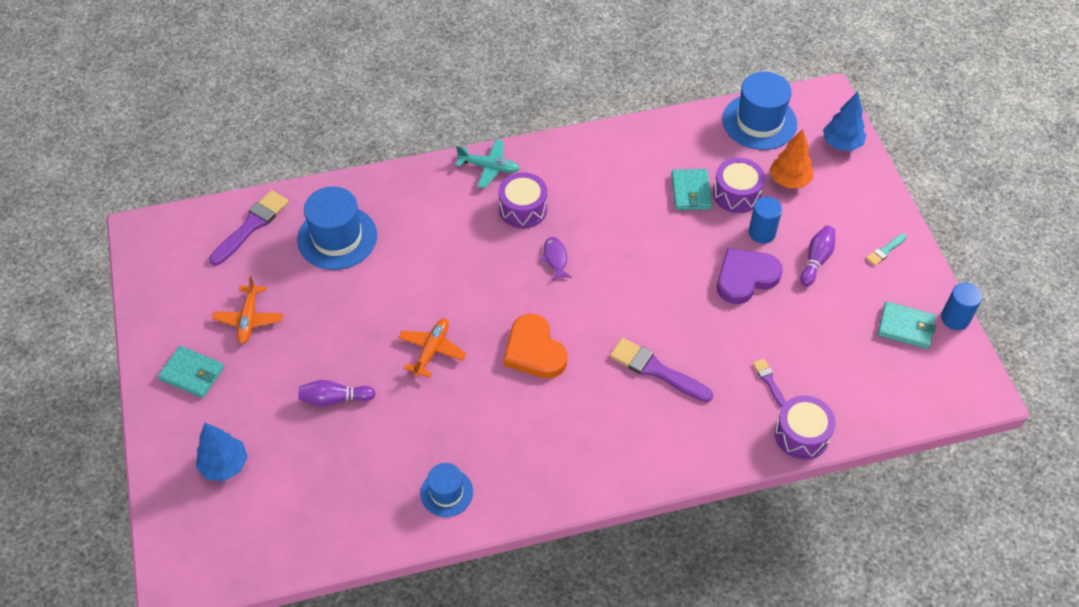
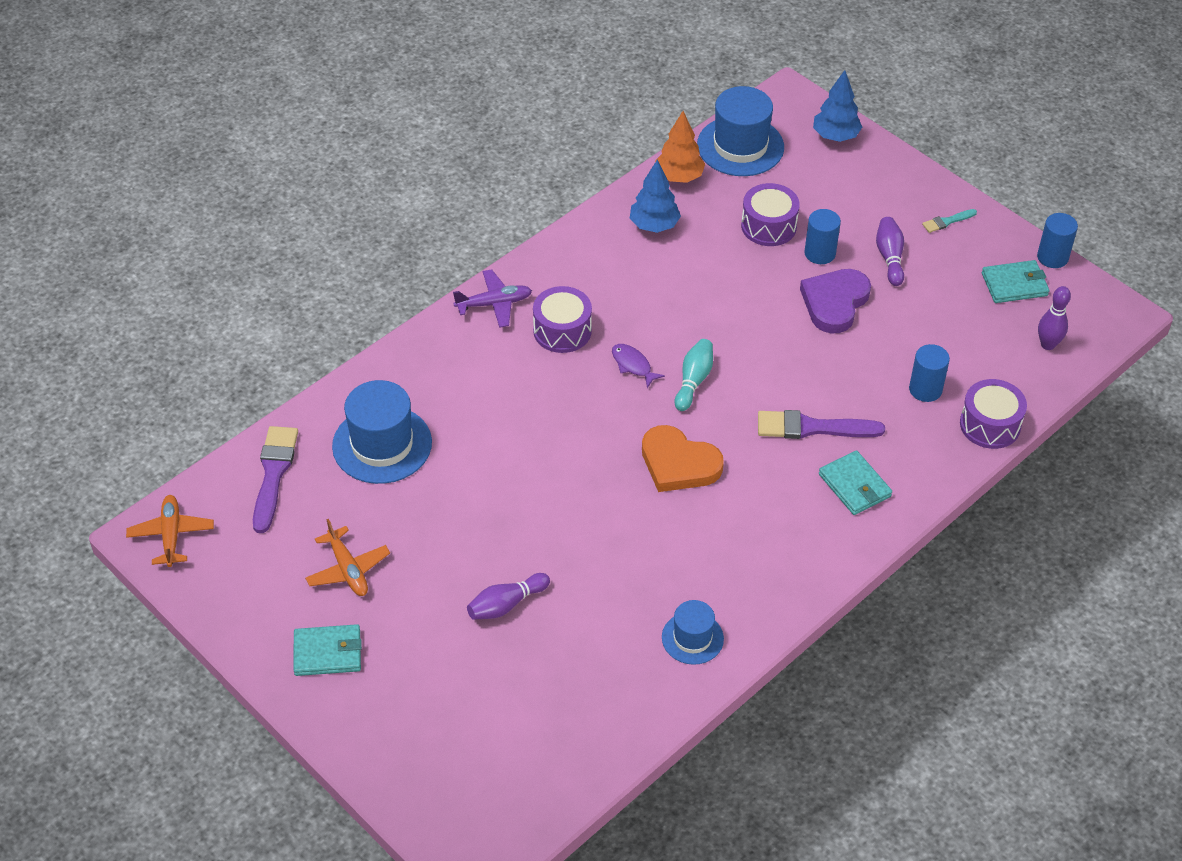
camera: 30 degrees left, 5 degrees down
(225, 465) = (438, 724): blue tree -> blue tree (654, 225)
(432, 350) = (573, 511): orange plane -> orange plane (171, 535)
(489, 167) = (494, 304): turquoise plane -> purple plane
(591, 291) = (693, 381): none -> turquoise bowling pin
(691, 192) = (722, 242): turquoise wallet -> turquoise wallet (854, 485)
(769, 381) = (925, 389): purple brush -> blue cylinder
(789, 180) = (810, 192): orange tree -> orange tree (679, 177)
(885, 251) = (947, 221): turquoise brush -> turquoise brush turned 45 degrees clockwise
(898, 390) = (1048, 344): none -> purple bowling pin

